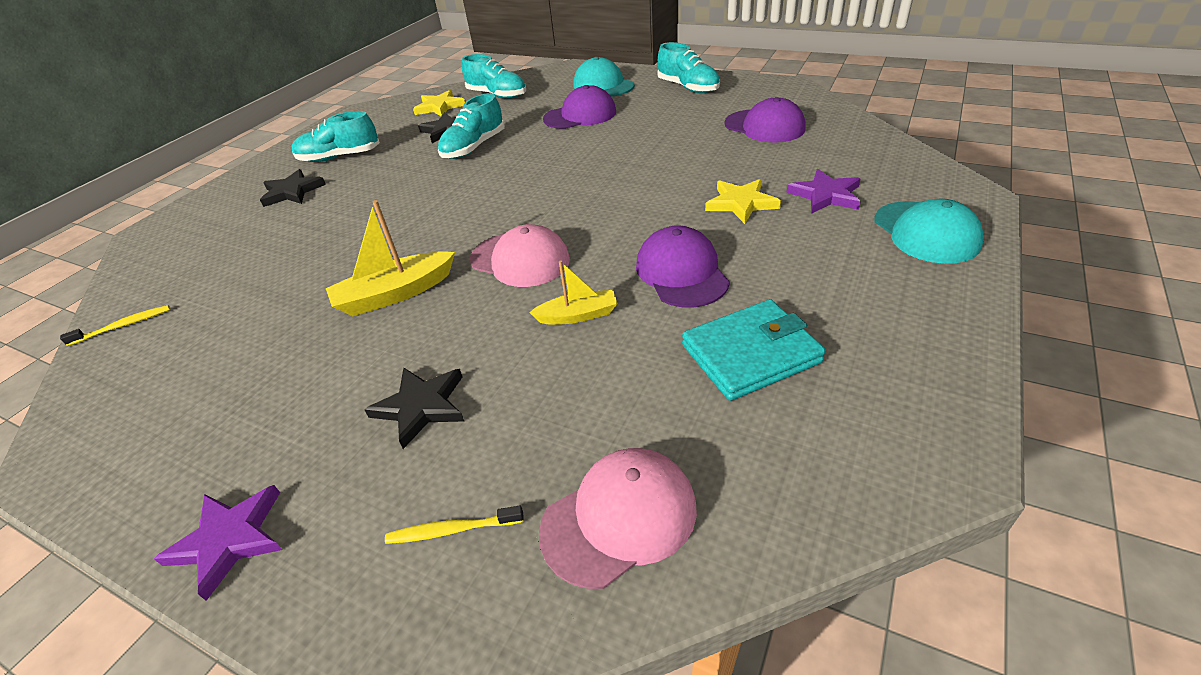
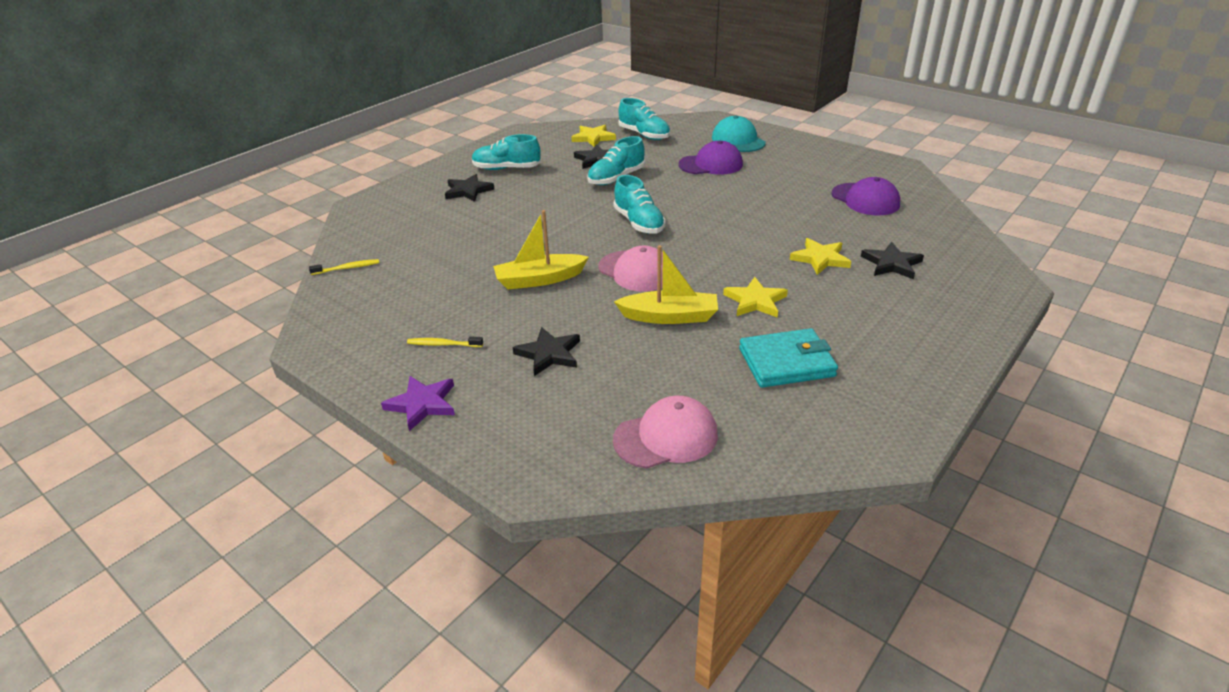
camera: 10 degrees right, 5 degrees down
(452, 530) = (559, 424): yellow toothbrush -> yellow toothbrush (443, 344)
(578, 315) = (669, 316): yellow boat -> yellow boat, size x1.59
(681, 272) = (755, 301): purple cap -> yellow star
(688, 88) = (812, 154): turquoise shoe -> turquoise shoe (639, 223)
(825, 195) = (892, 264): purple star -> black star
(926, 232) = (958, 305): turquoise cap -> none

